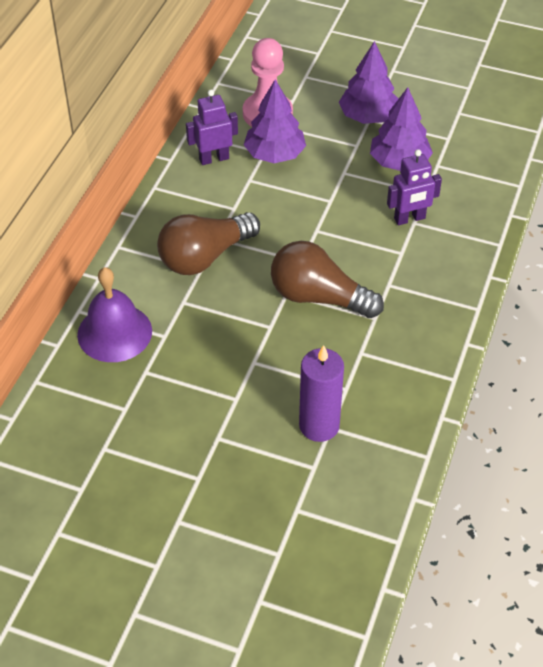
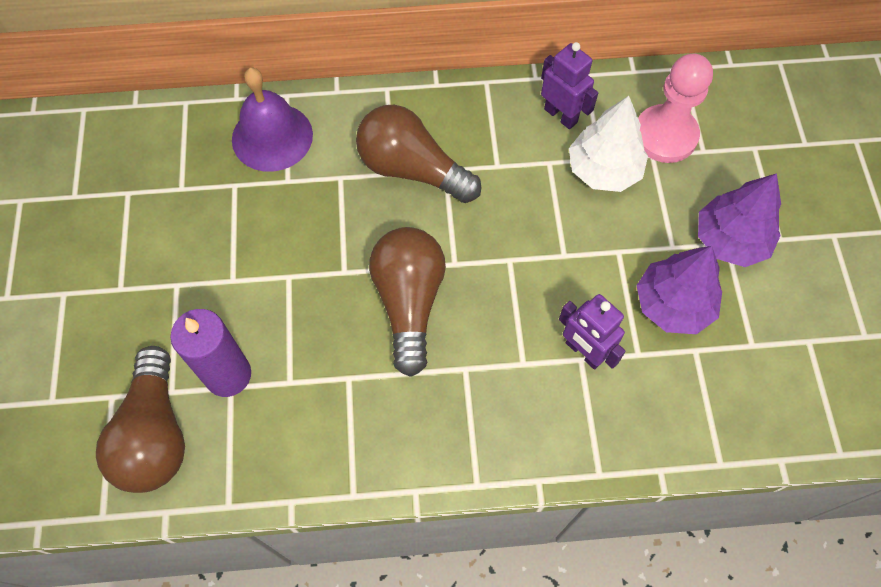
camera: 65 degrees right, 15 degrees up
(274, 154) = (604, 170): purple tree -> white tree
(345, 487) = (155, 434): none -> brown light bulb

